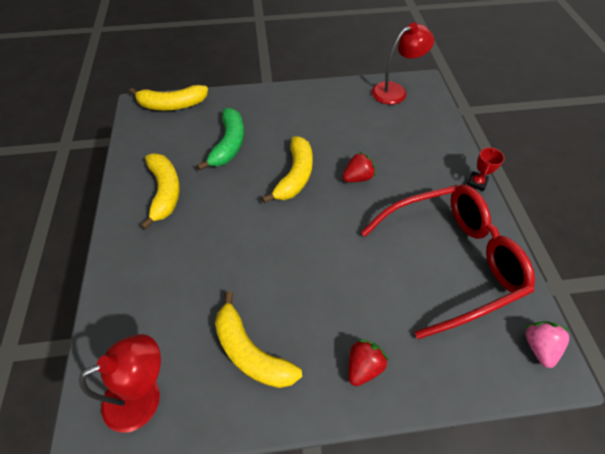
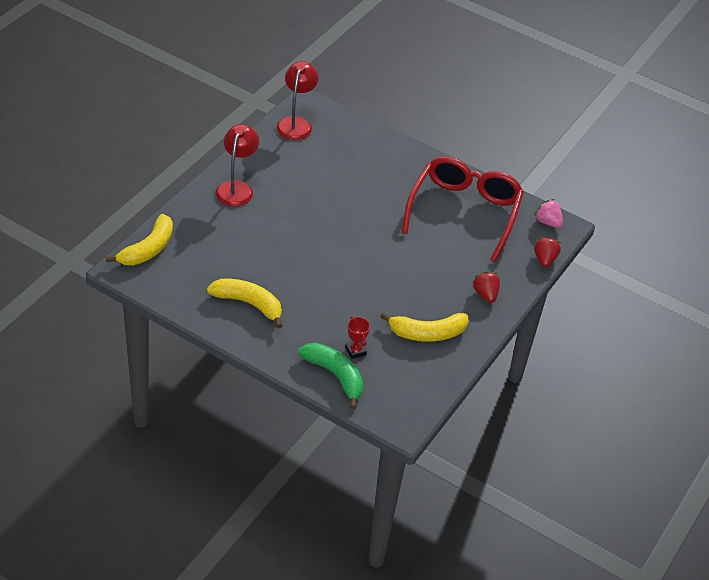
camera: 55 degrees left, 10 degrees down
(144, 395) = (405, 392): red lamp -> red lamp (236, 188)
(229, 144) = (240, 244): green banana -> green banana (335, 376)
(295, 175) = (315, 231): yellow banana -> none
(357, 177) = (355, 203): red strawberry -> red strawberry (544, 259)
(477, 183) = (426, 155): red trophy -> red trophy (355, 351)

